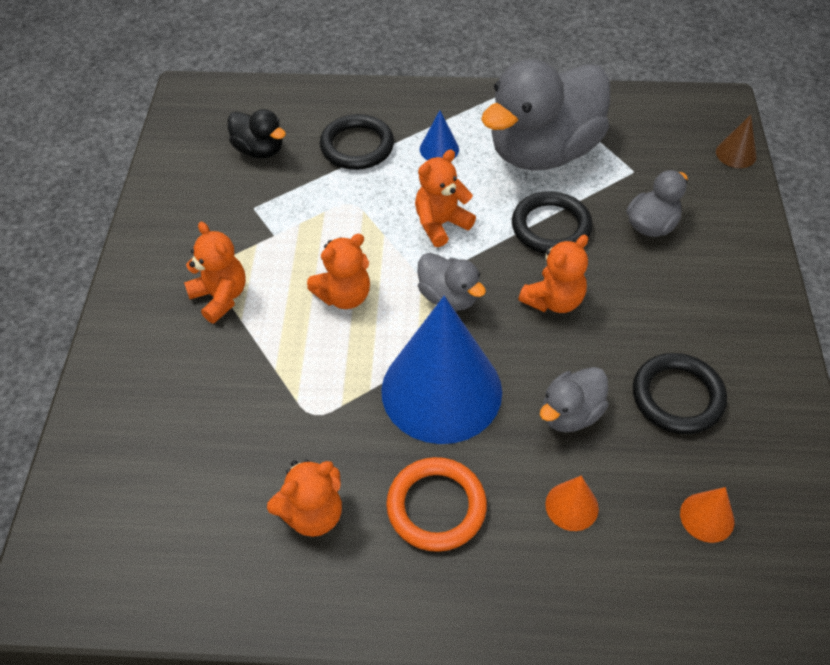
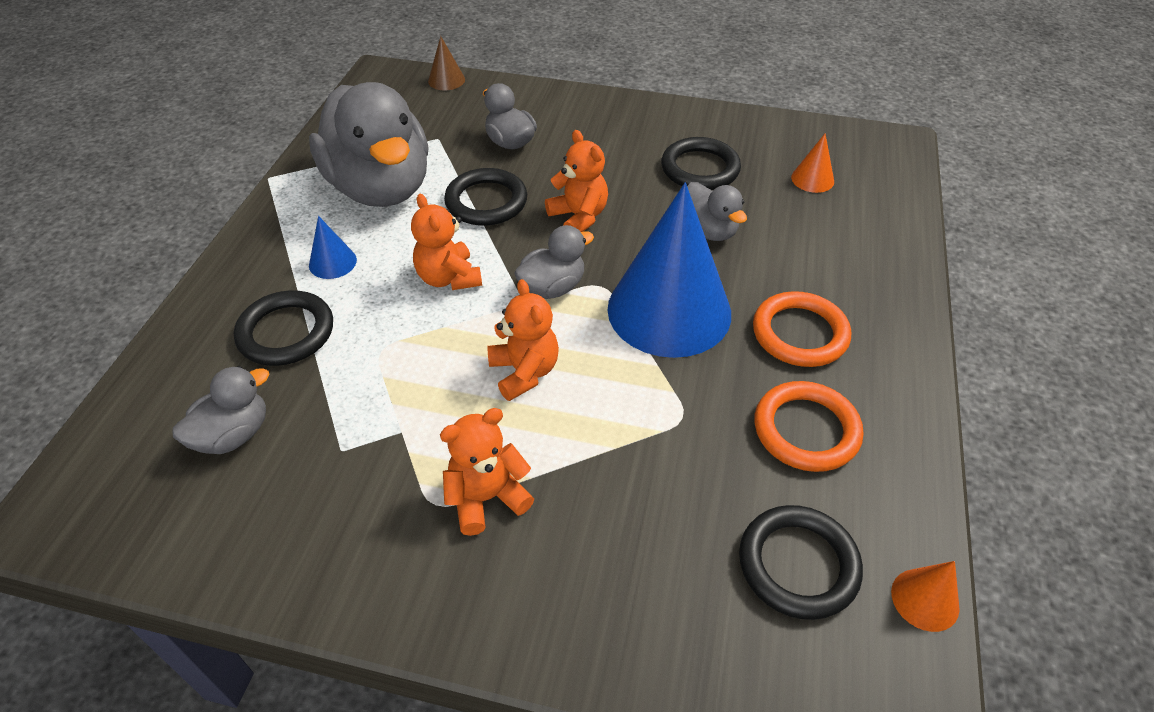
camera: 80 degrees left, 5 degrees down
(173, 509) = (798, 565): none -> black ring
(259, 150) = (233, 435): black duck -> grey duck
(312, 514) = (806, 430): orange teddy bear -> orange ring
(571, 506) = (801, 248): orange cone -> orange cone (925, 599)

